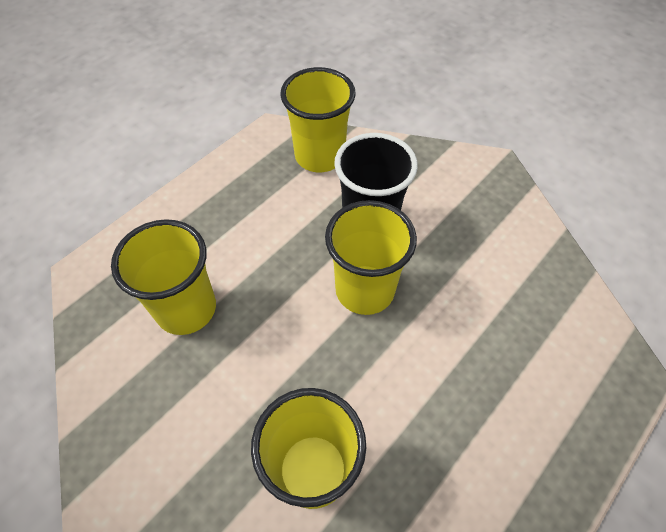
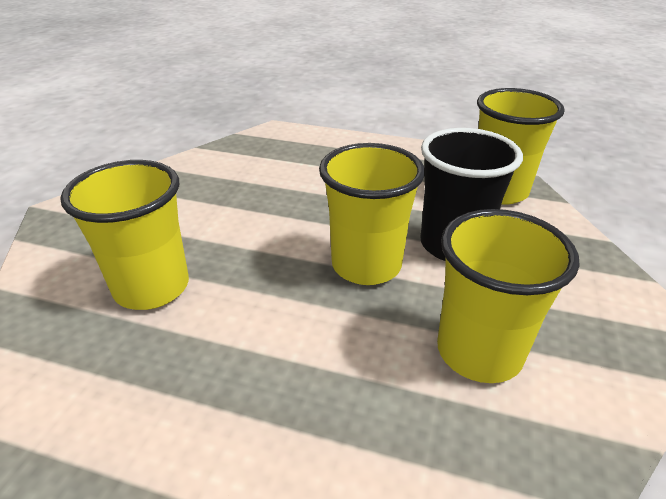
camera: 65 degrees right, 20 degrees down
(186, 309) = (273, 176): yellow cup -> yellow cup (479, 352)

